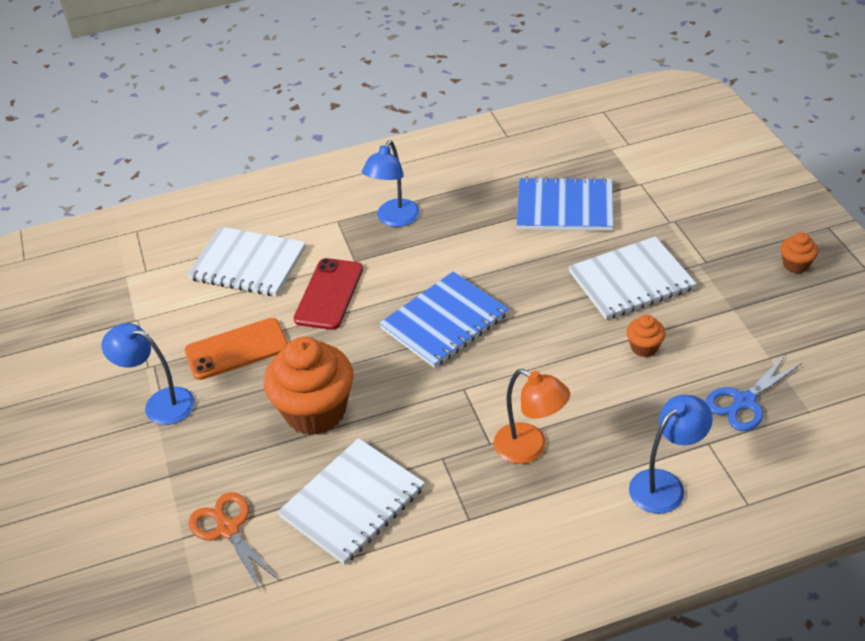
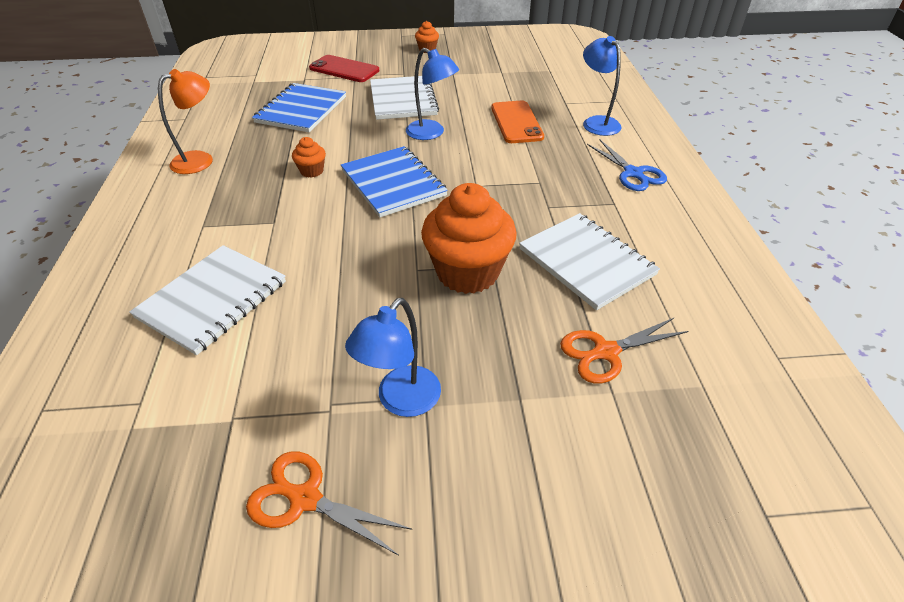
camera: 80 degrees left, 0 degrees up
(78, 377) = (304, 498): none -> orange scissors
(236, 349) = (348, 322): orange phone -> orange phone (516, 122)
(329, 294) = (309, 244): red phone -> red phone (344, 69)
(394, 219) = (236, 191): blue lamp -> blue lamp (431, 133)
(530, 448) = (550, 166): orange lamp -> orange lamp (200, 160)
(644, 347) = (471, 107): orange cupcake -> orange cupcake (312, 171)
(744, 402) = (535, 86): blue scissors -> blue scissors (633, 173)

